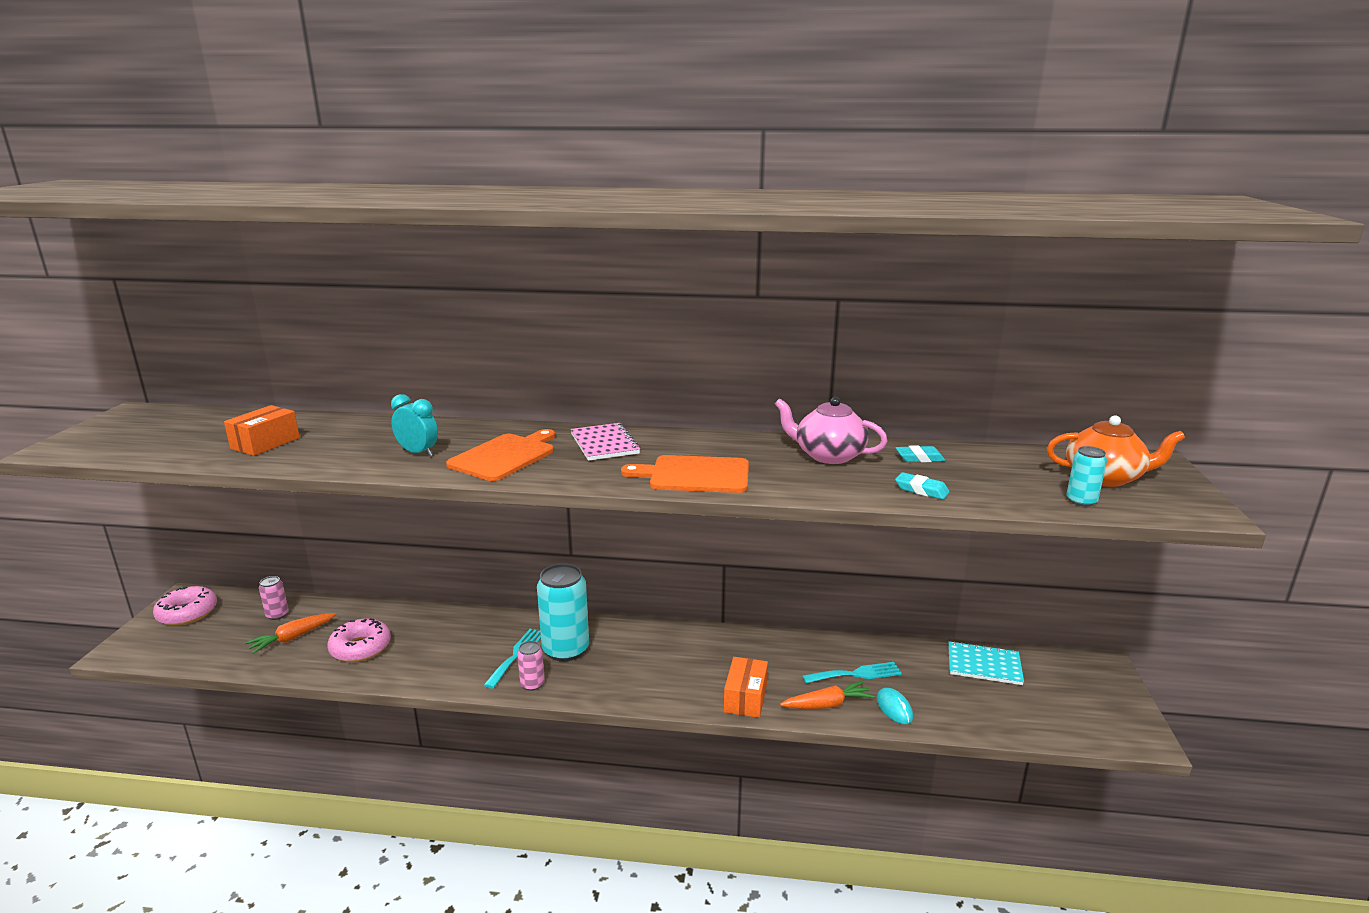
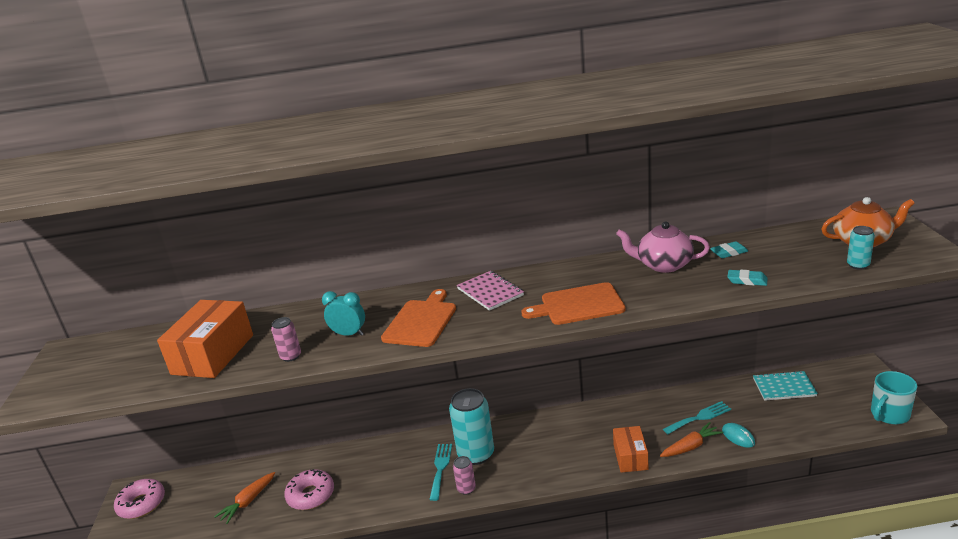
camera: 10 degrees left, 5 degrees up
(265, 443) = (213, 354): orange box -> orange box, size x1.65
(277, 615) = (222, 485): pink can -> pink can (291, 356)
(1112, 731) = (889, 415): none -> turquoise mug

